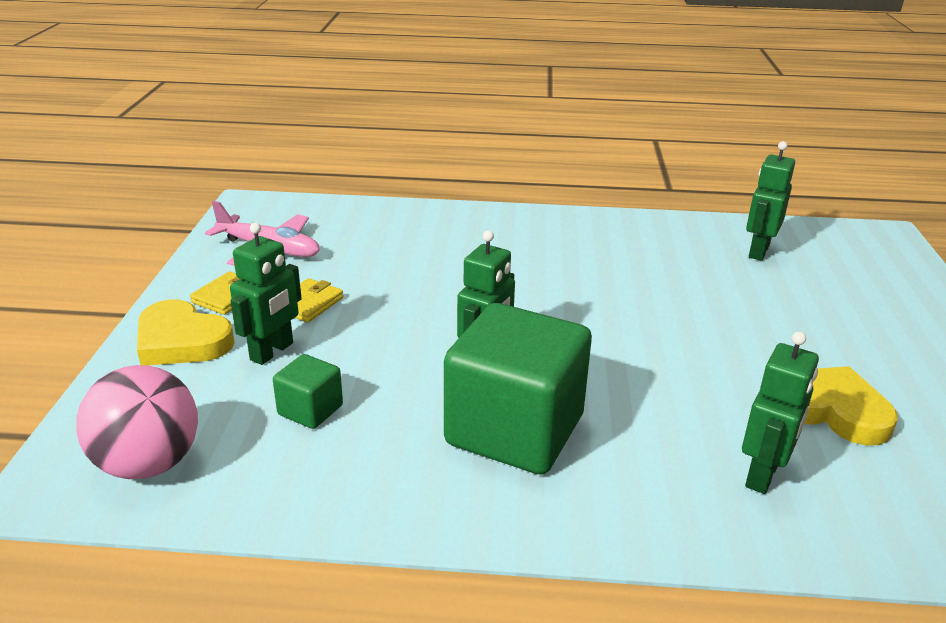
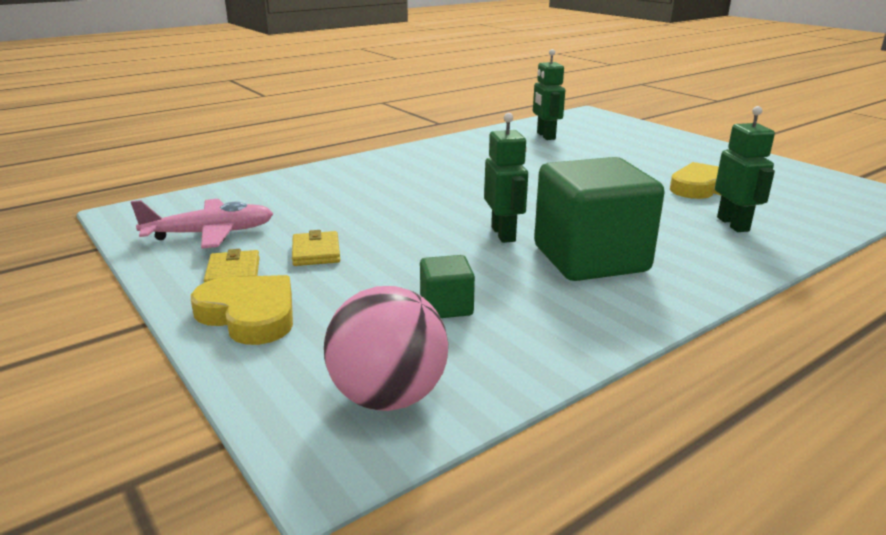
camera: 40 degrees left, 5 degrees down
(182, 341) = (249, 314): yellow heart -> yellow heart turned 135 degrees counterclockwise
(272, 352) = (346, 289): green robot -> none

